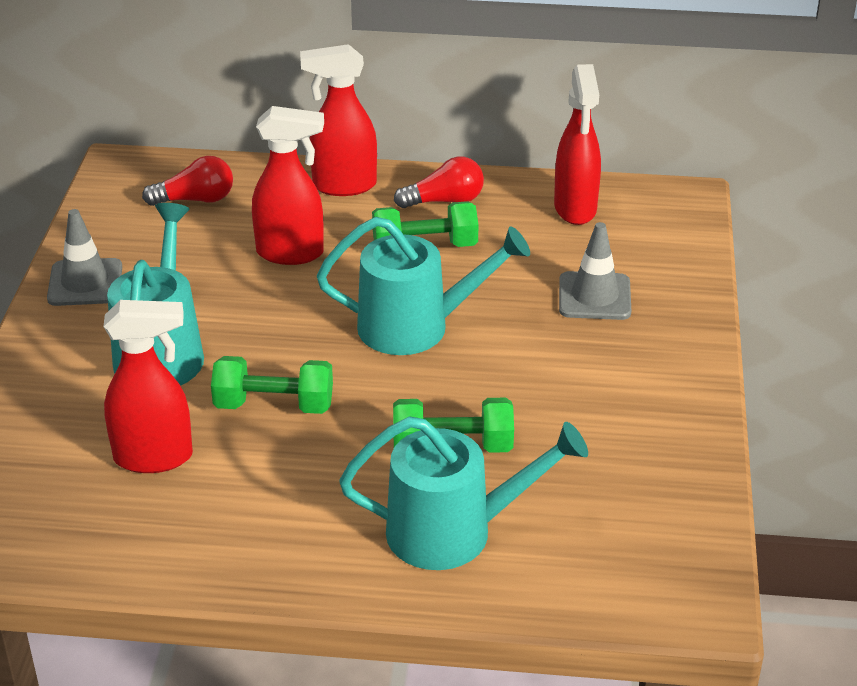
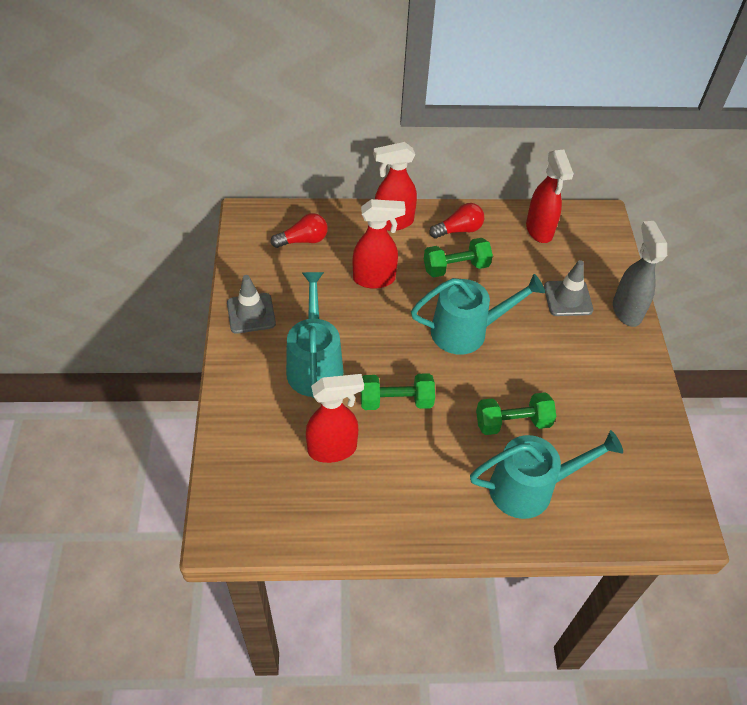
camera: 10 degrees left, 15 degrees up
(687, 318) = (626, 311): none -> grey spray bottle

